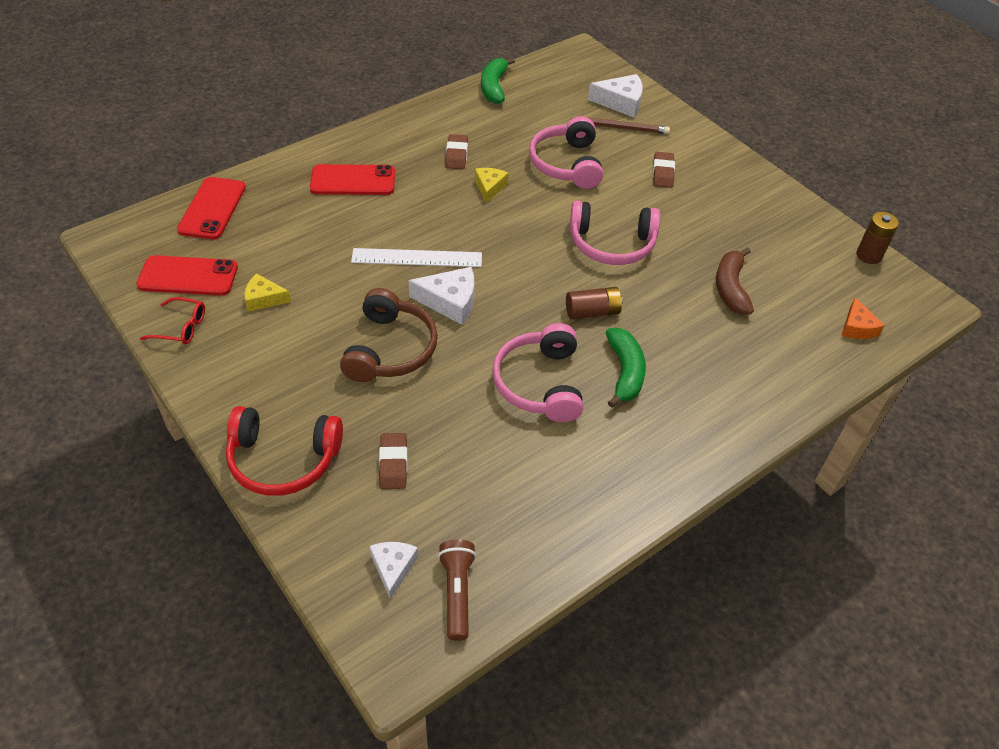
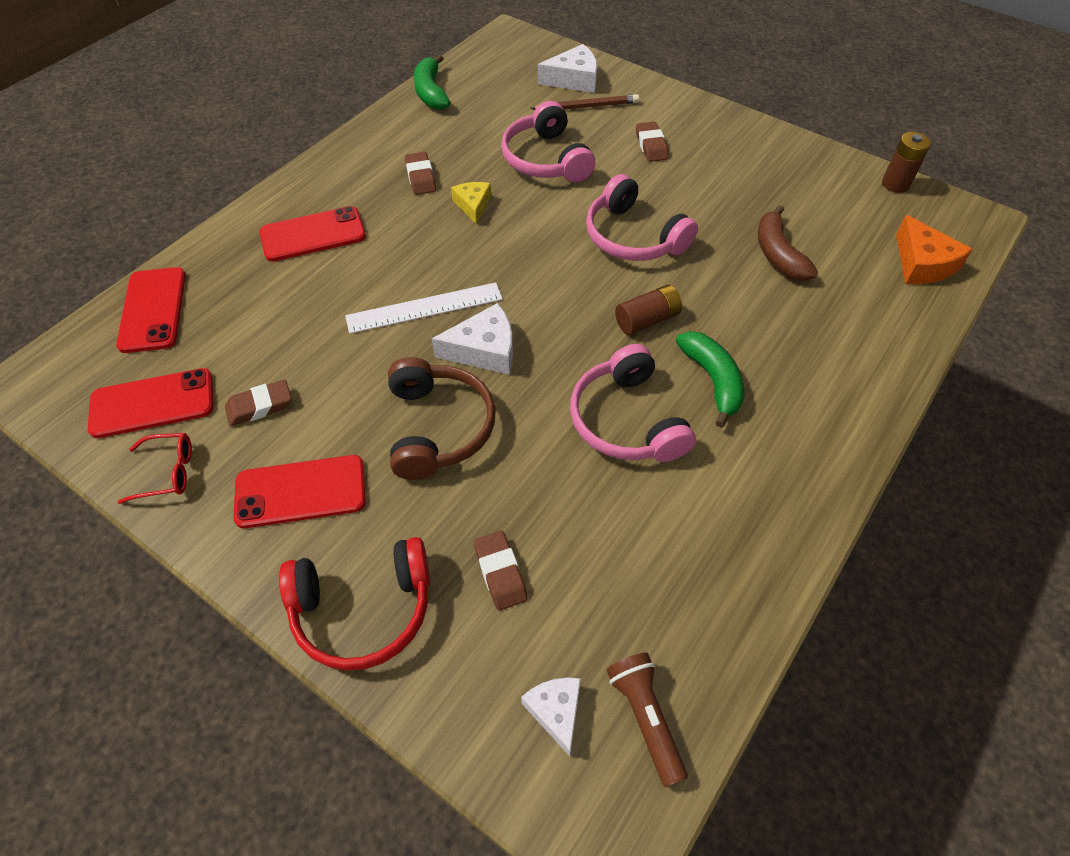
camera: 15 degrees left, 5 degrees up
(264, 298) = (260, 406): yellow cheese -> brown eraser
(270, 367) = (301, 492): none -> red phone
(611, 244) = (633, 237): pink headphones -> pink headphones turned 60 degrees clockwise
(857, 327) = (922, 264): orange cheese -> orange cheese, size x1.53

